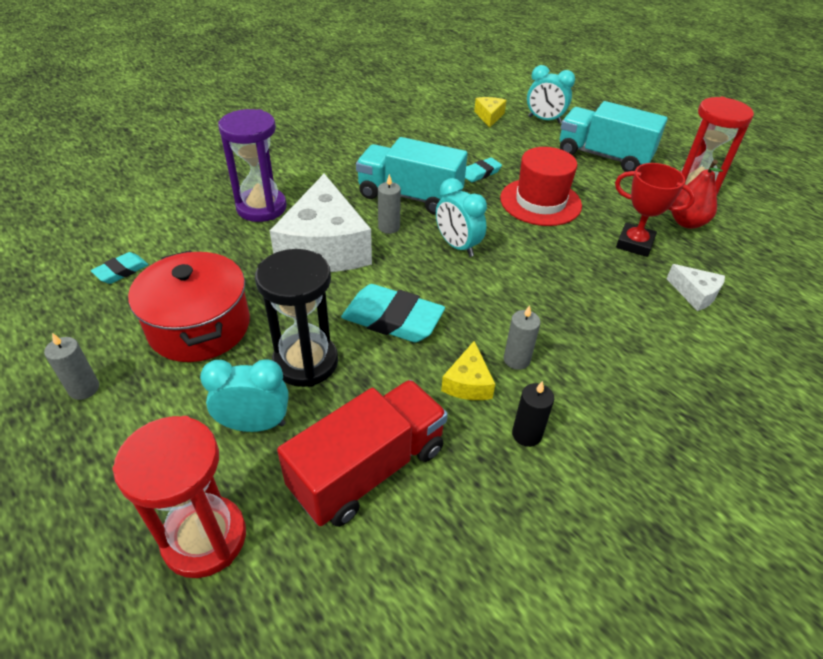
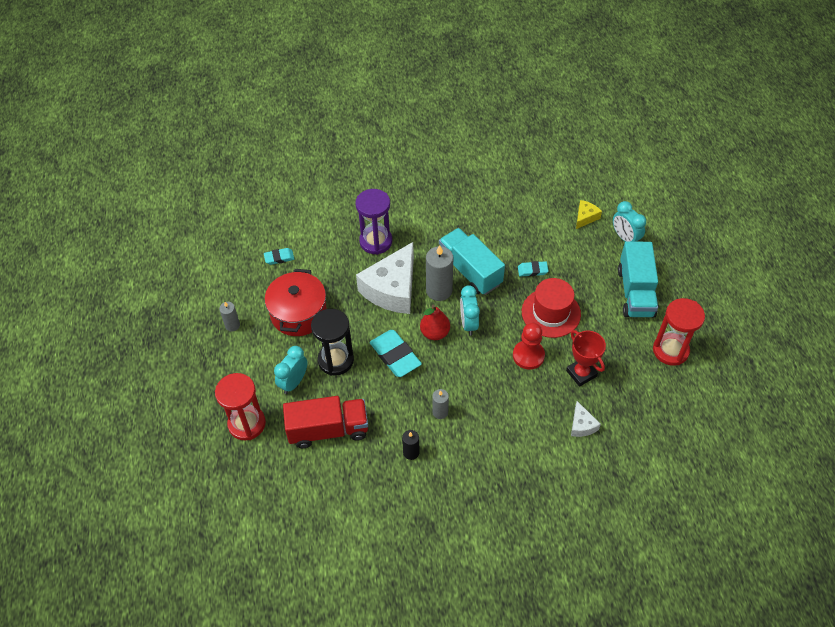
camera: 35 degrees right, 10 degrees up
(255, 425) = (294, 382): turquoise clock -> turquoise clock turned 90 degrees counterclockwise
(389, 227) = (439, 290): grey candle -> grey candle, size x1.80
(468, 383) = (405, 412): yellow cheese -> none
(560, 250) = (528, 355): none -> red pawn
(603, 156) = (635, 292): turquoise truck -> turquoise truck turned 150 degrees counterclockwise
(686, 223) = (634, 374): red pear -> red pear (435, 333)

